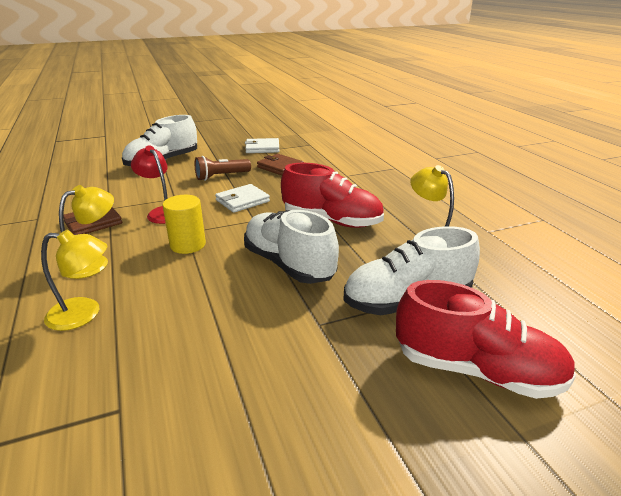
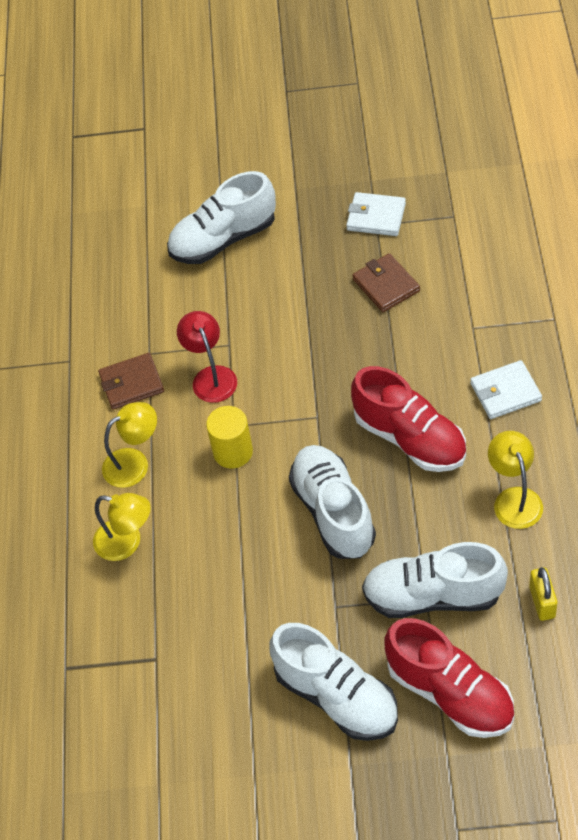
camera: 25 degrees right, 25 degrees up
(221, 176) = (298, 298): brown flashlight -> none
(242, 201) = (312, 369): white wallet -> white wallet (505, 392)
(356, 400) = (336, 696): none -> white shoe
(503, 288) = (542, 602): none -> yellow padlock

